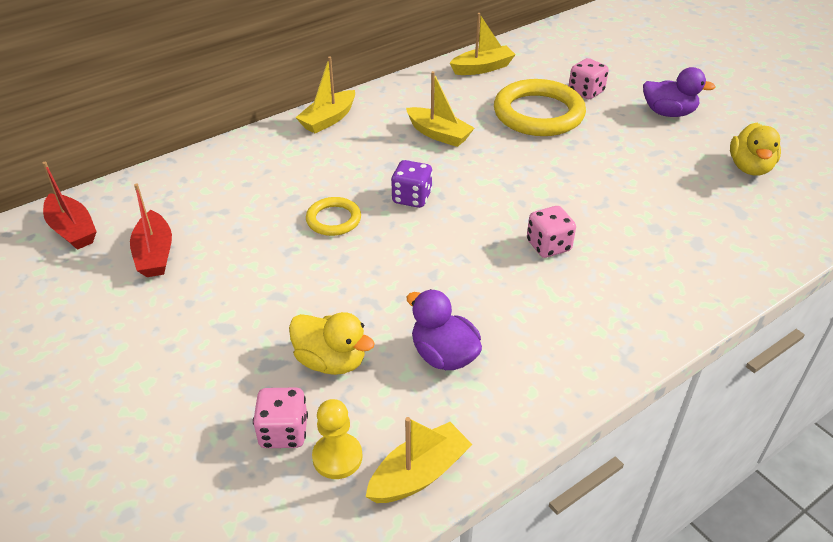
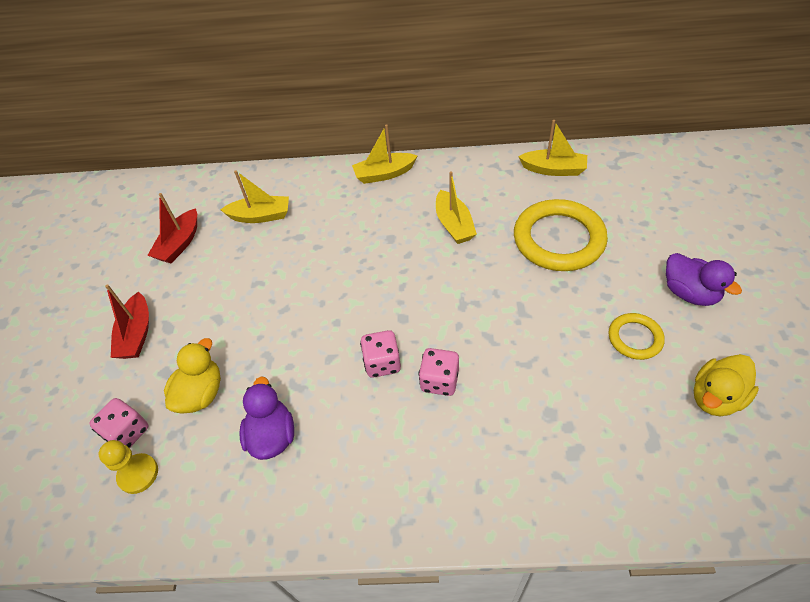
camera: 40 degrees right, 10 degrees up
(72, 230) = (154, 201): red boat -> red boat (137, 334)
(331, 361) = (201, 393): yellow duck -> yellow duck turned 135 degrees counterclockwise
(333, 219) = (307, 271): yellow ring -> yellow ring (635, 338)
(412, 198) = (378, 278): purple dice -> none
(419, 474) = (170, 524): yellow boat -> yellow boat (260, 216)
(586, 92) = (626, 234): pink dice -> pink dice (382, 363)

